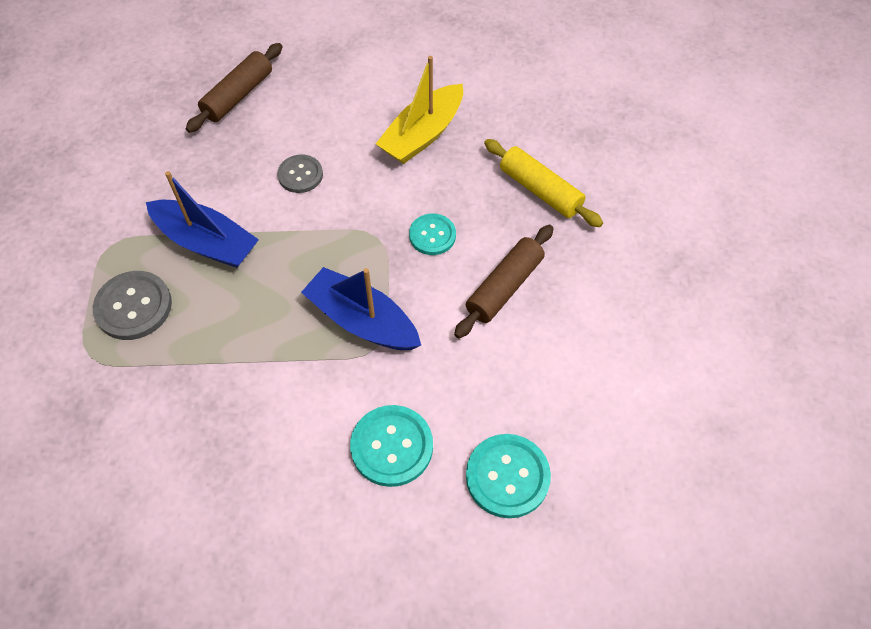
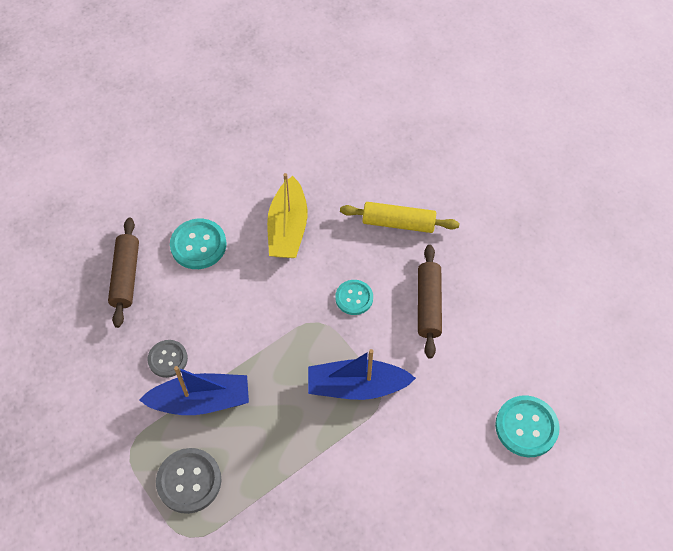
camera: 35 degrees left, 0 degrees up
(300, 175) = (226, 309): grey button -> grey button (168, 359)
(392, 446) = (444, 456): turquoise button -> turquoise button (198, 245)

